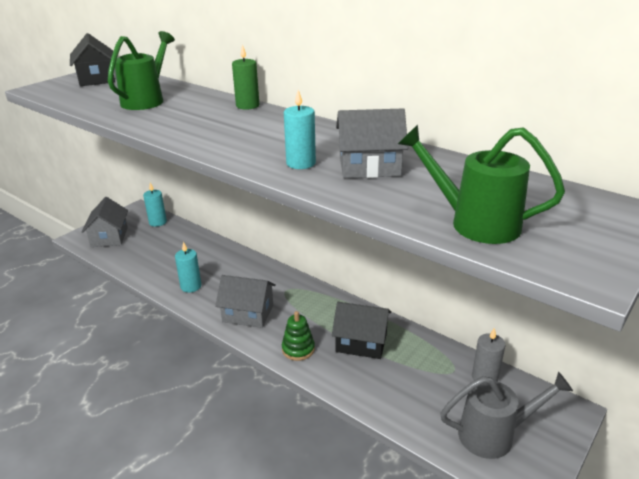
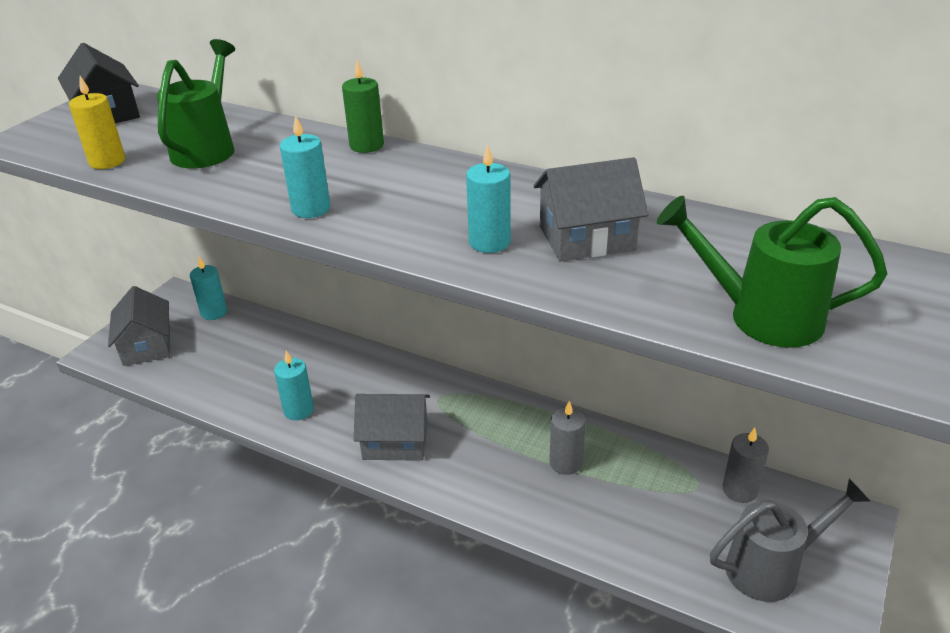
camera: 10 degrees left, 5 degrees up
(82, 103) = (107, 161): none -> yellow candle
(193, 136) = (311, 209): none -> turquoise candle
(298, 349) = (482, 485): green stacking toy -> none
(361, 342) = (565, 463): black house -> grey candle

